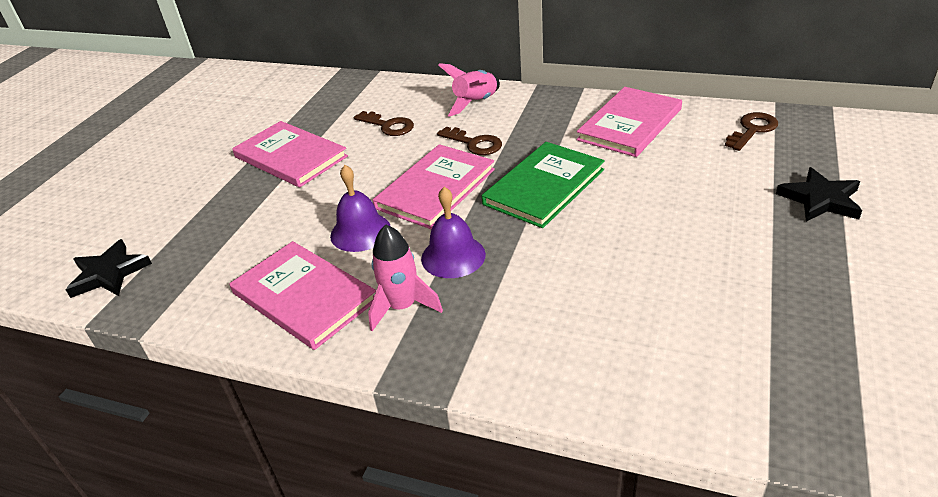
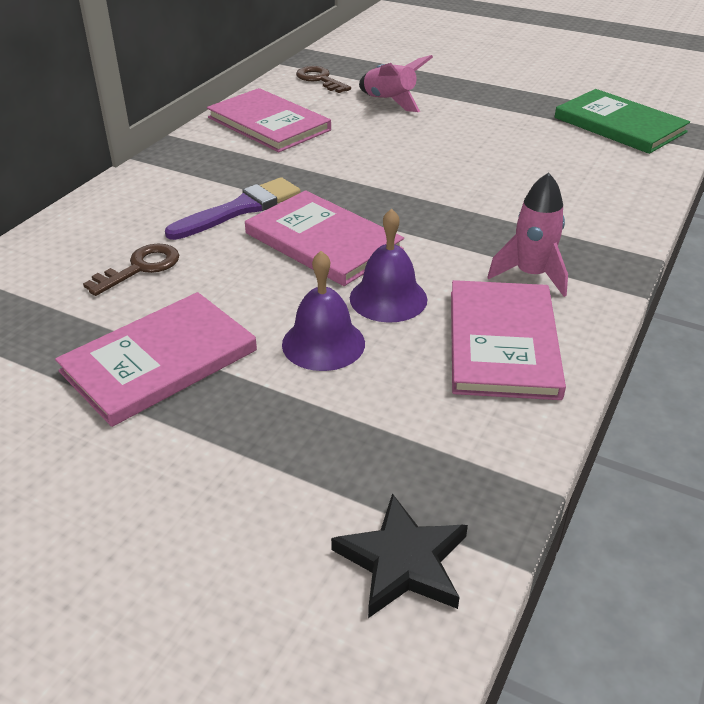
camera: 85 degrees left, 0 degrees up
(304, 297) = (503, 342): pink book -> pink book turned 45 degrees counterclockwise
(453, 256) = (456, 240): purple bell -> purple bell (323, 343)
(474, 143) = (240, 209): brown key -> purple brush
(476, 103) = (140, 199): pink rocket -> pink rocket (390, 101)
(544, 187) = (356, 179): green book -> green book (619, 125)
(820, 199) = (434, 79): black star -> none

